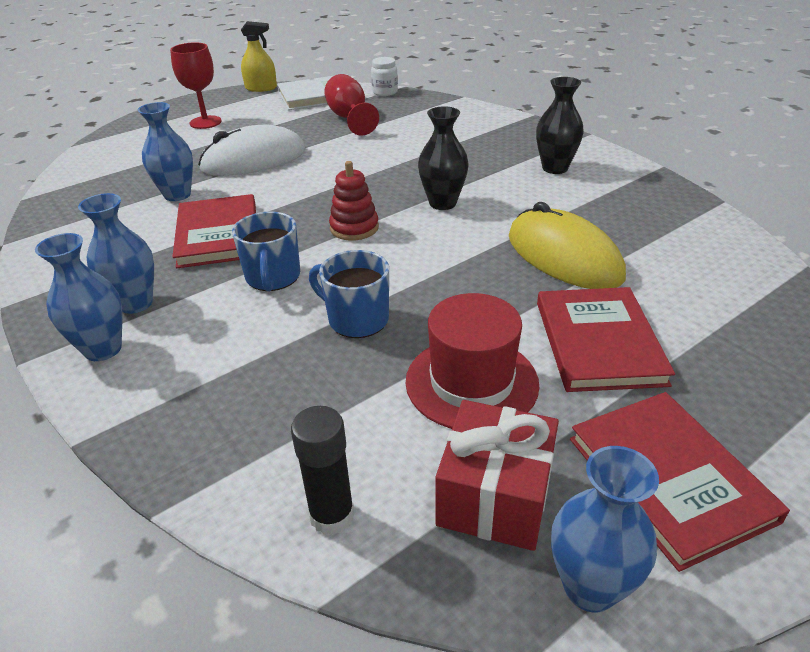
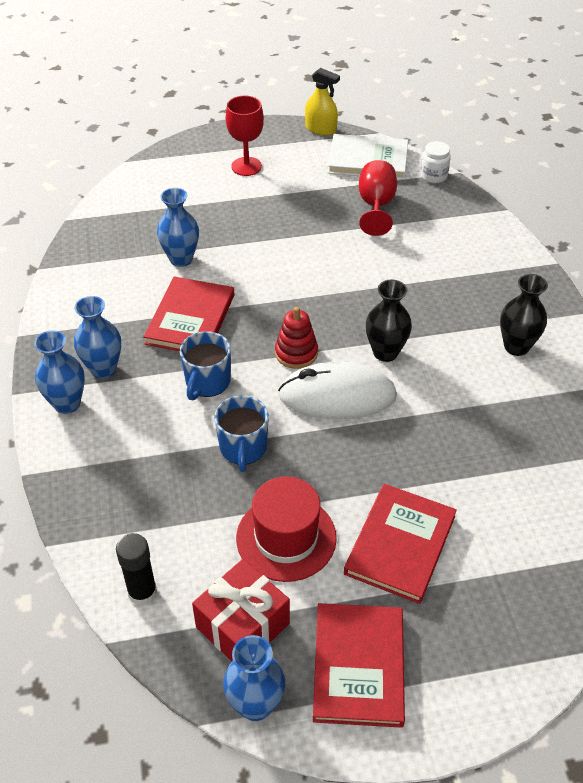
camera: 25 degrees right, 10 degrees up
(254, 160) = (262, 236): white mouse -> white mouse (337, 396)
(356, 319) = (243, 448): blue mug -> blue mug turned 150 degrees counterclockwise
(563, 257) = (440, 453): yellow mouse -> none

